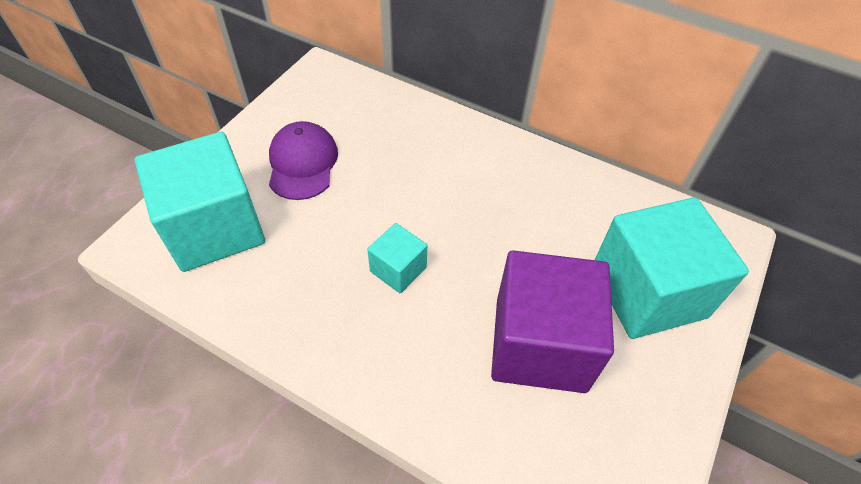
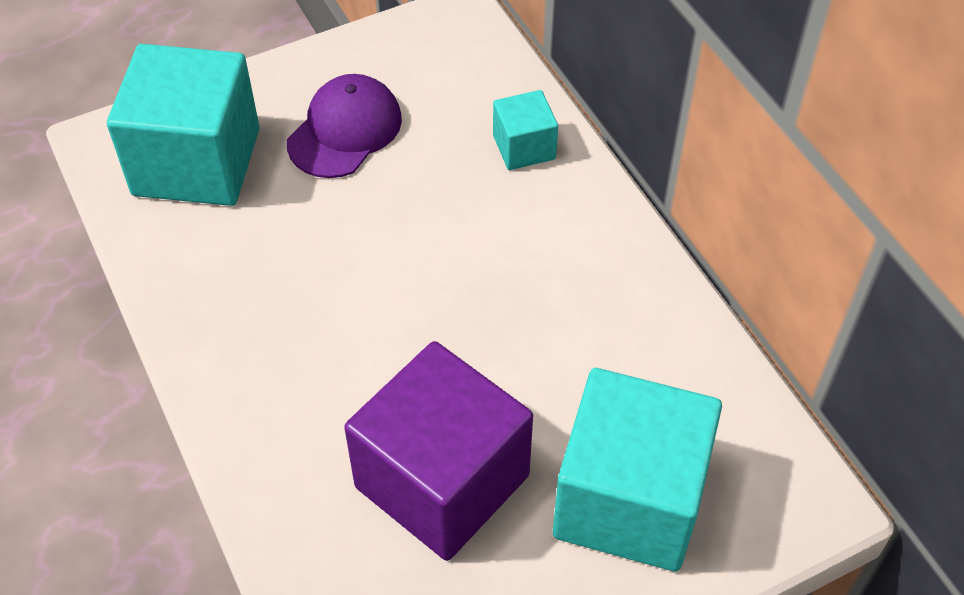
camera: 35 degrees right, 0 degrees up
(398, 269) = (353, 311): turquoise cube -> turquoise cube (524, 147)

